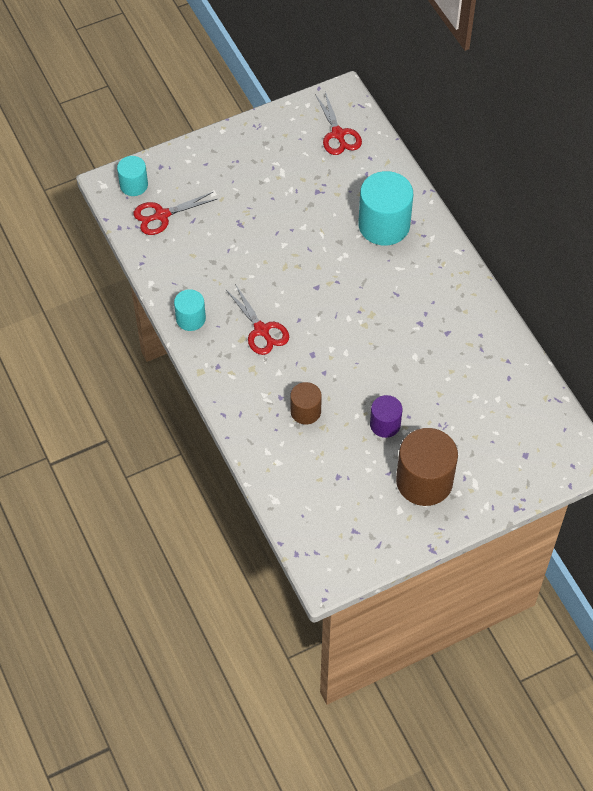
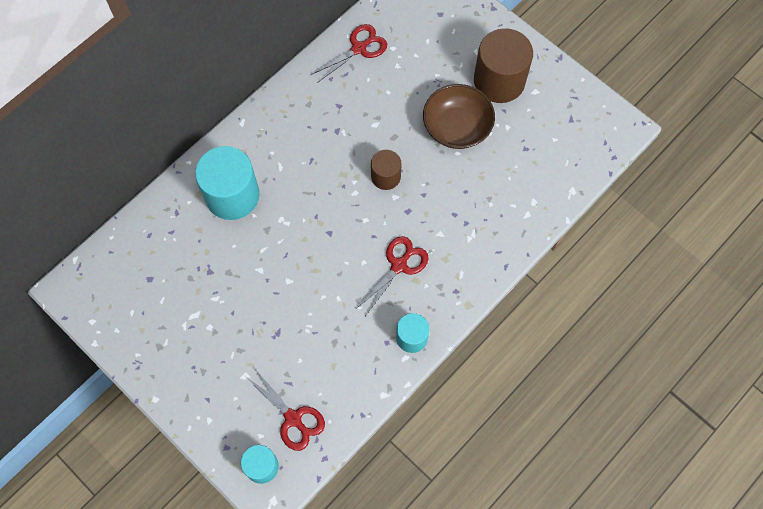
camera: 110 degrees left, 10 degrees up
(305, 411) = (471, 196): brown cylinder -> brown cylinder (386, 176)
(338, 134) = (126, 276): red scissors -> red scissors (359, 48)
(385, 424) = (457, 127): purple cylinder -> brown bowl

